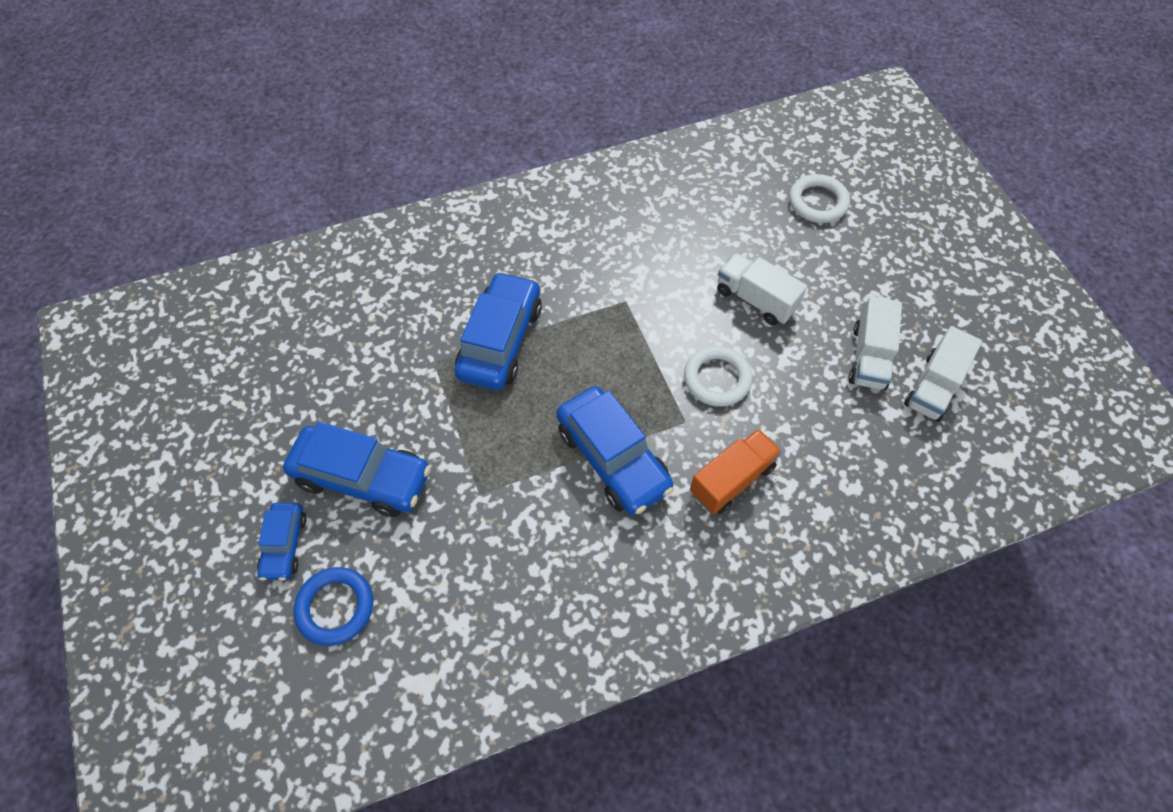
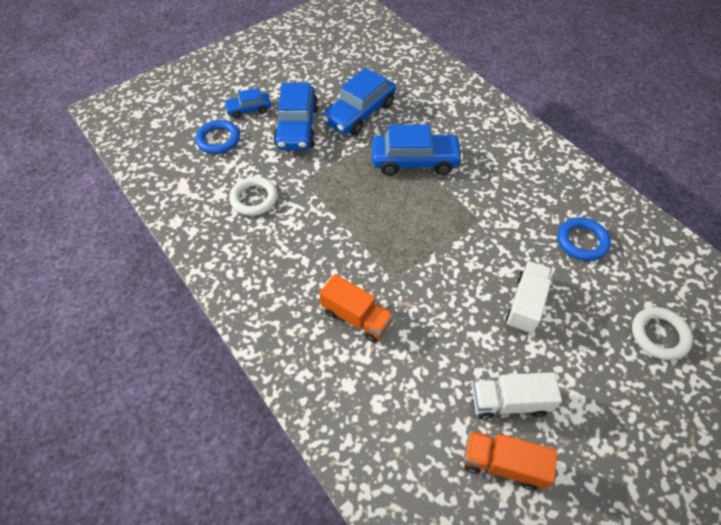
camera: 75 degrees right, 5 degrees down
(613, 458) = (349, 242): blue car -> blue car (360, 113)
(687, 216) = (582, 241): none -> blue ring
(717, 379) = (438, 291): white ring -> white ring (254, 198)
(934, 386) = (503, 464): white truck -> orange truck

